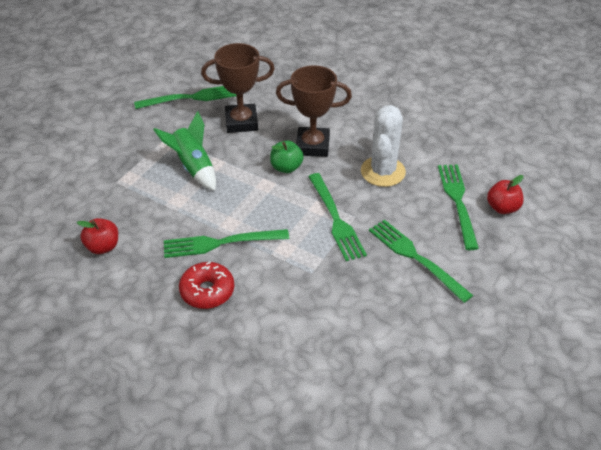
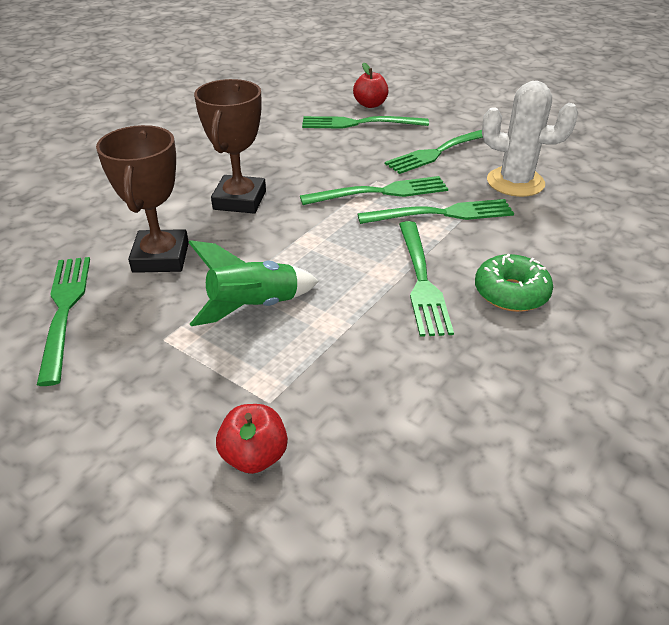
camera: 85 degrees left, 5 degrees down
(103, 247) = (433, 409): red apple -> red apple (254, 456)
(207, 291) = (511, 293): red donut -> green donut
(286, 167) = (278, 222): green apple -> none
(308, 256) = (442, 213): none -> green fork
(383, 172) = (303, 158): white cactus -> white cactus (515, 182)

